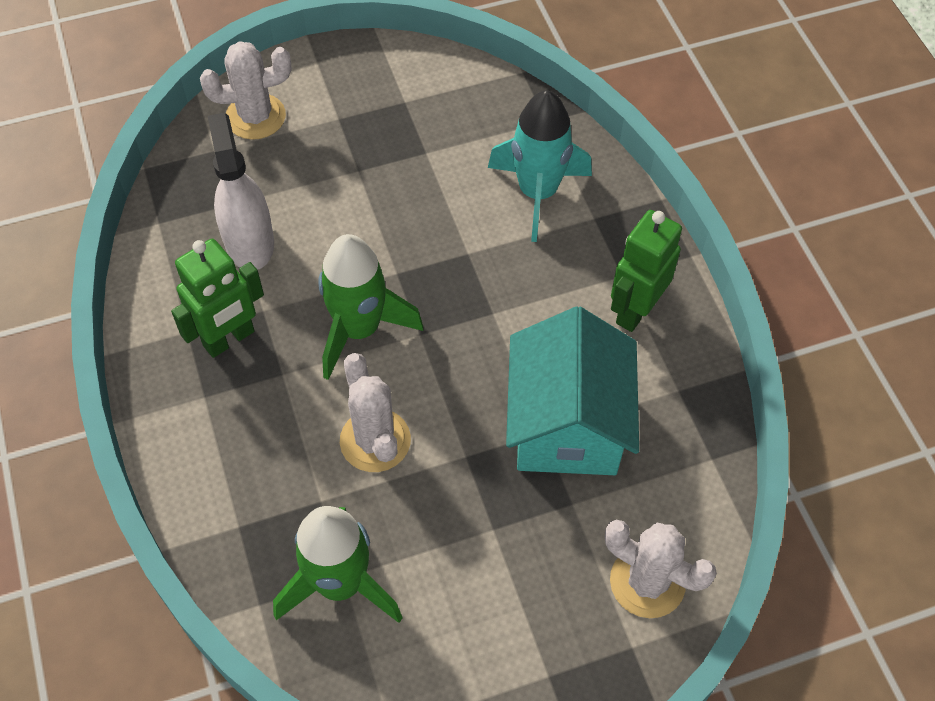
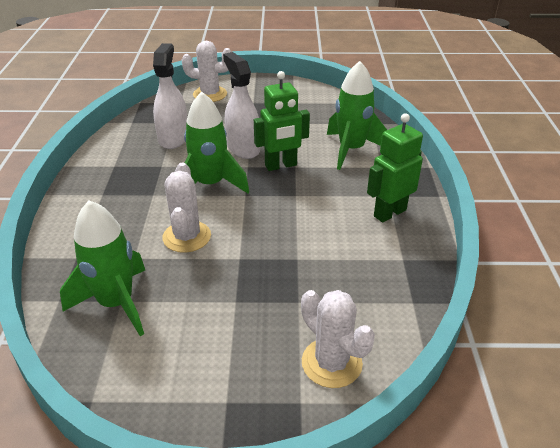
camera: 20 degrees right, 20 degrees down
(229, 339) = (134, 173): green robot -> green robot (281, 165)
(371, 234) = (243, 148): none -> white spray bottle
(537, 193) = (351, 150): turquoise rocket -> green rocket
(567, 424) = (316, 258): turquoise house -> none

